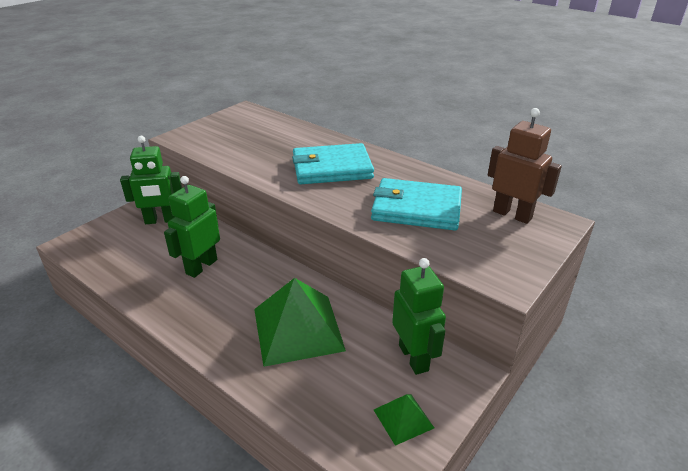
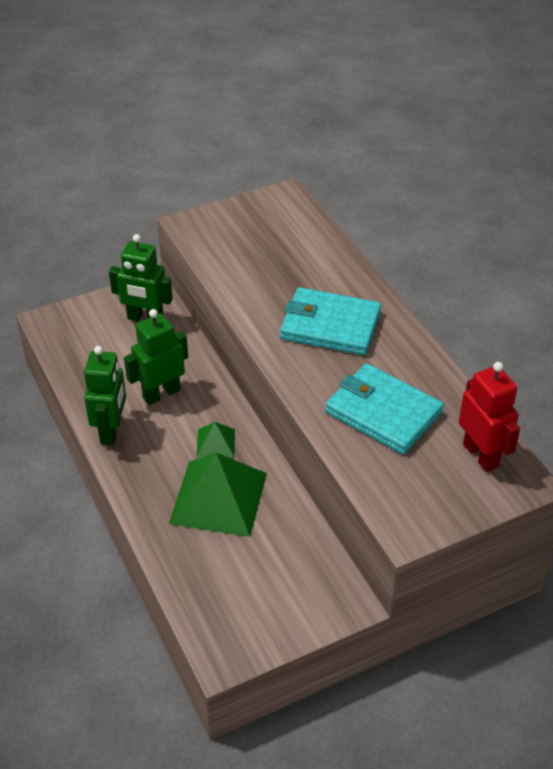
camera: 25 degrees right, 10 degrees up
(403, 418) = (262, 618): green pyramid -> green pyramid (215, 443)
(414, 357) = (309, 567): green robot -> green robot (111, 431)
(512, 214) = (481, 455): brown robot -> red robot

